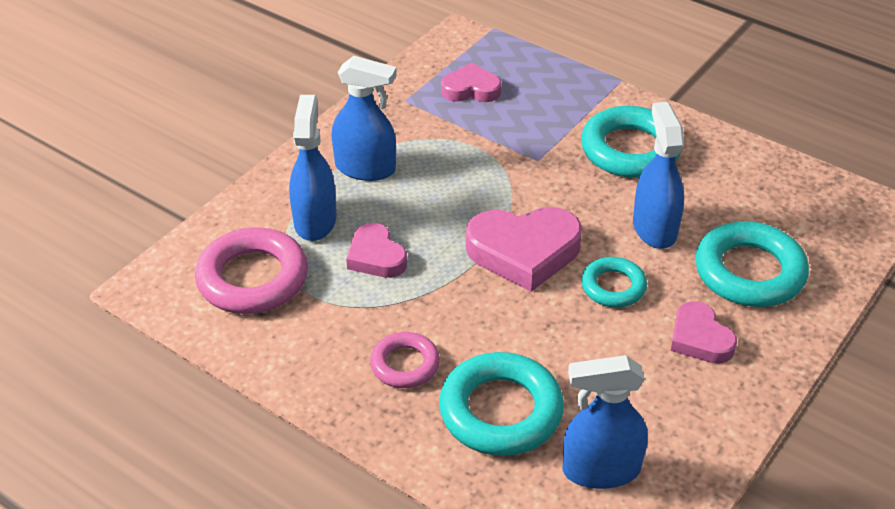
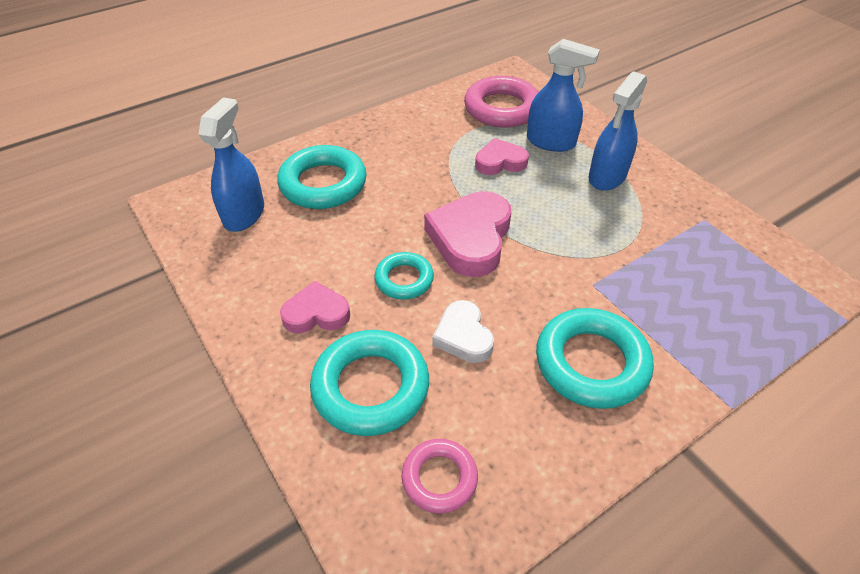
camera: 110 degrees right, 5 degrees up
(405, 364) = (389, 153): pink ring -> pink ring (439, 478)
(471, 89) = (719, 268): pink heart -> none
(654, 228) = (463, 336): blue spray bottle -> white heart

